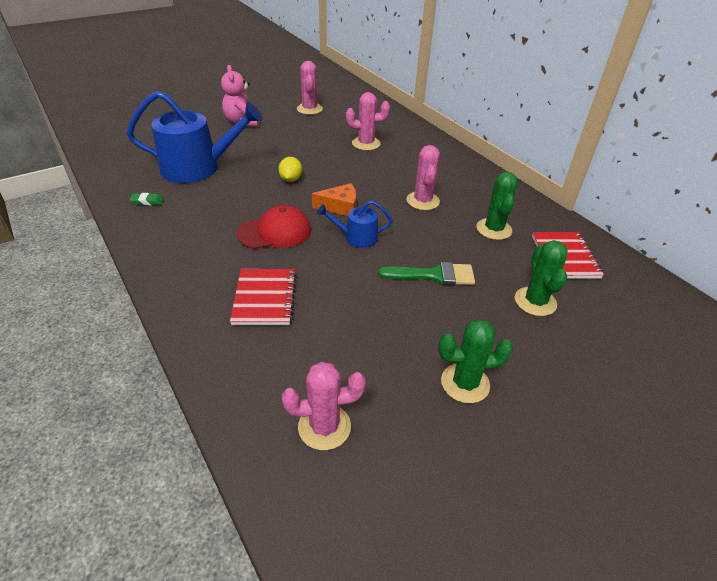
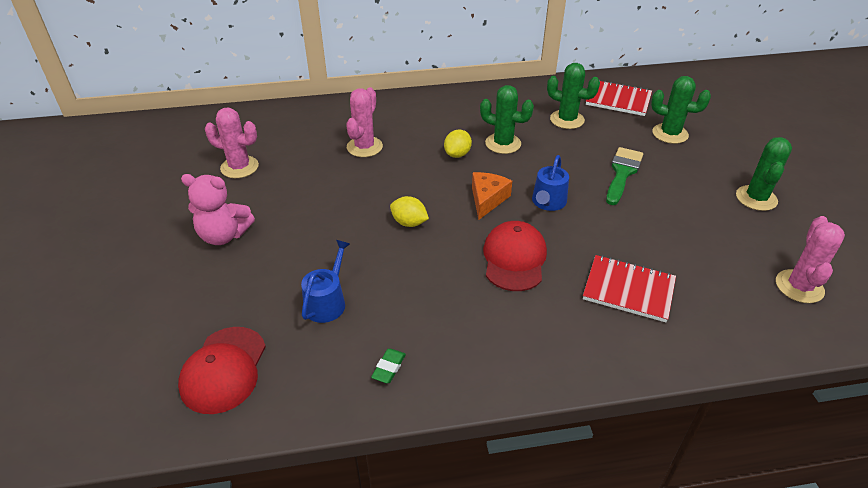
camera: 65 degrees left, 0 degrees up
(134, 150) = (224, 370): none -> red cap
(198, 167) = (327, 302): blue watering can -> blue watering can, size x0.49
(389, 182) = (457, 154): none -> yellow lemon
(422, 201) = (503, 143): pink cactus -> green cactus

